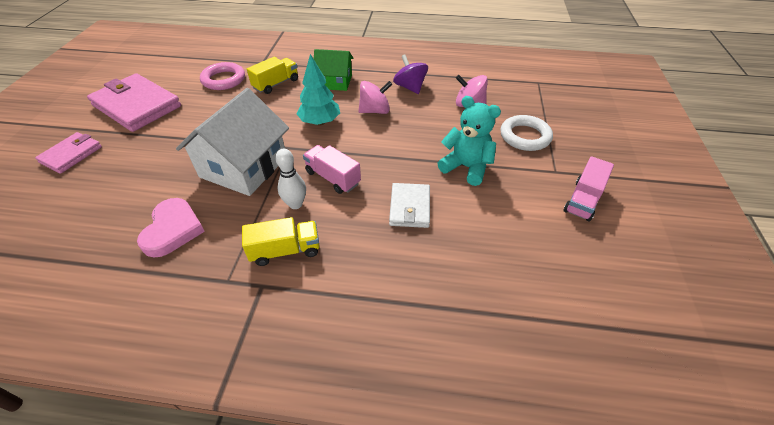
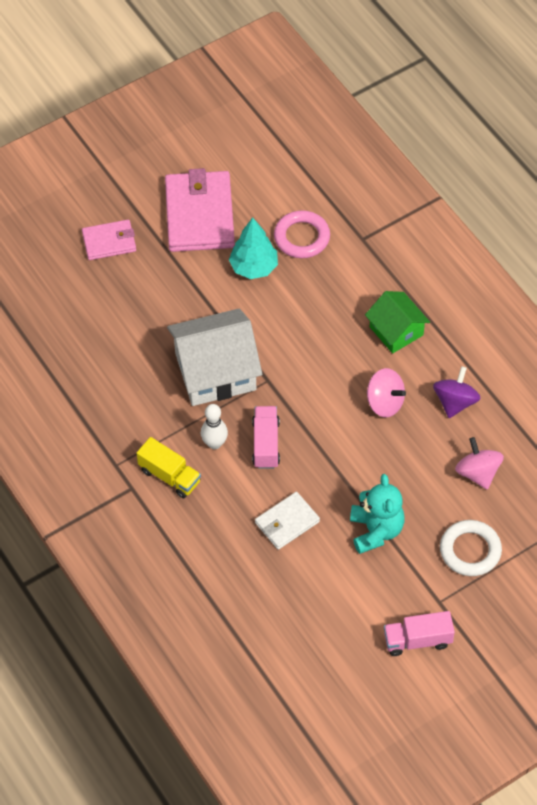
camera: 50 degrees right, 10 degrees up
(173, 230) = (118, 390): pink heart -> none
(276, 84) = (340, 286): yellow truck -> none
(320, 122) = (323, 374): turquoise tree -> turquoise tree (254, 267)

